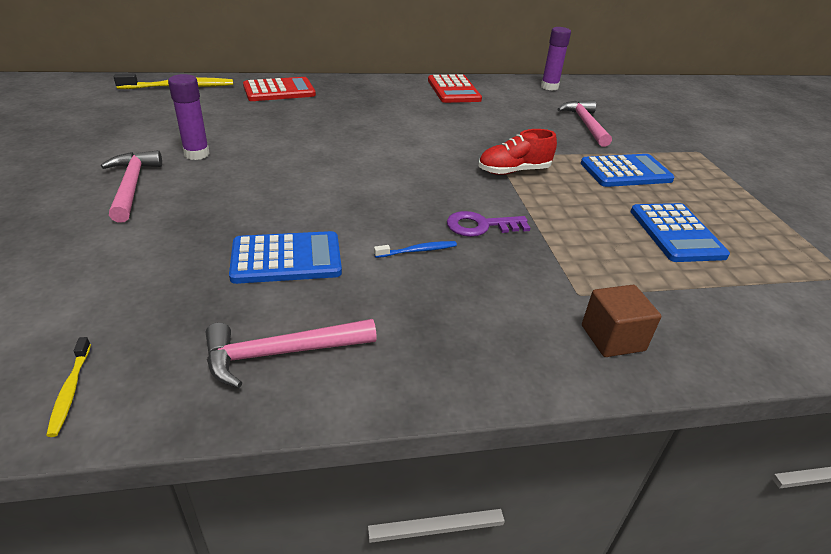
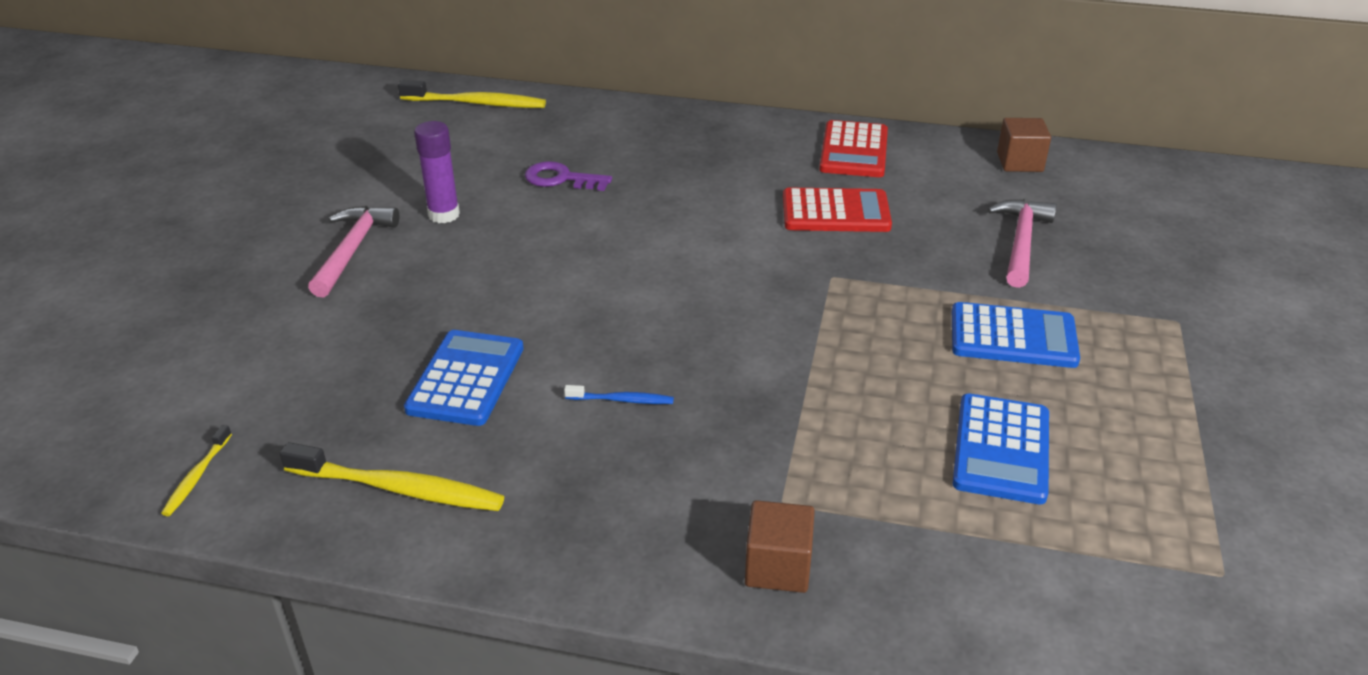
camera: 25 degrees right, 0 degrees up
(279, 91) = (599, 124): red calculator -> red calculator (835, 212)
(281, 353) = (398, 488): pink hammer -> yellow toothbrush
(286, 259) = (466, 379): blue calculator -> blue calculator turned 90 degrees counterclockwise
(481, 226) = (727, 382): purple key -> purple key (561, 179)
(513, 171) = (837, 307): red shoe -> none
(549, 87) = (1019, 162): purple glue stick -> brown cube

